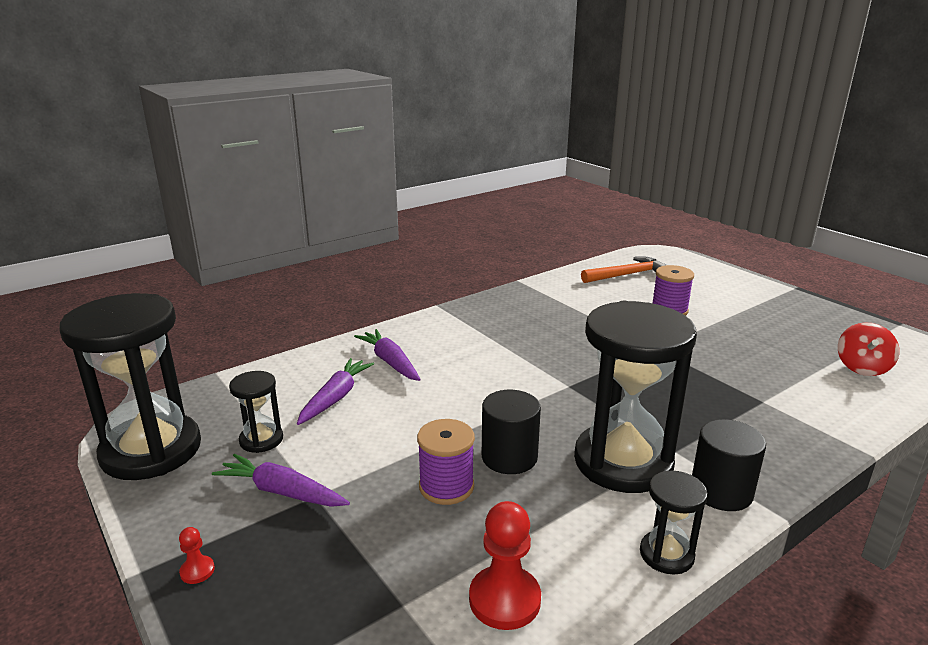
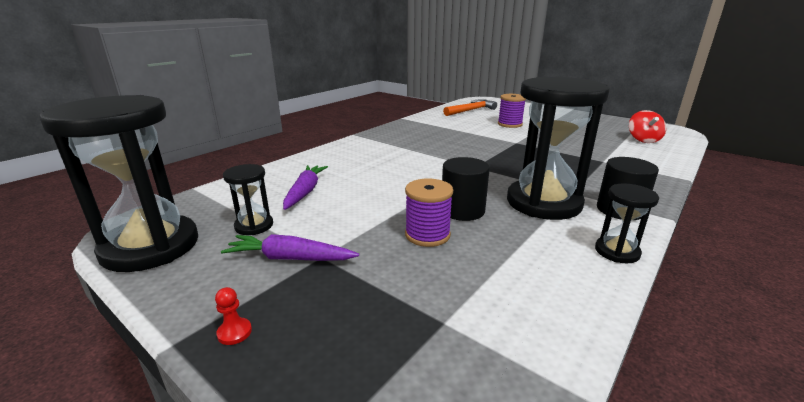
camera: 15 degrees left, 0 degrees up
(390, 362) = (337, 167): purple carrot -> none
(504, 599) = (524, 302): red pawn -> none

